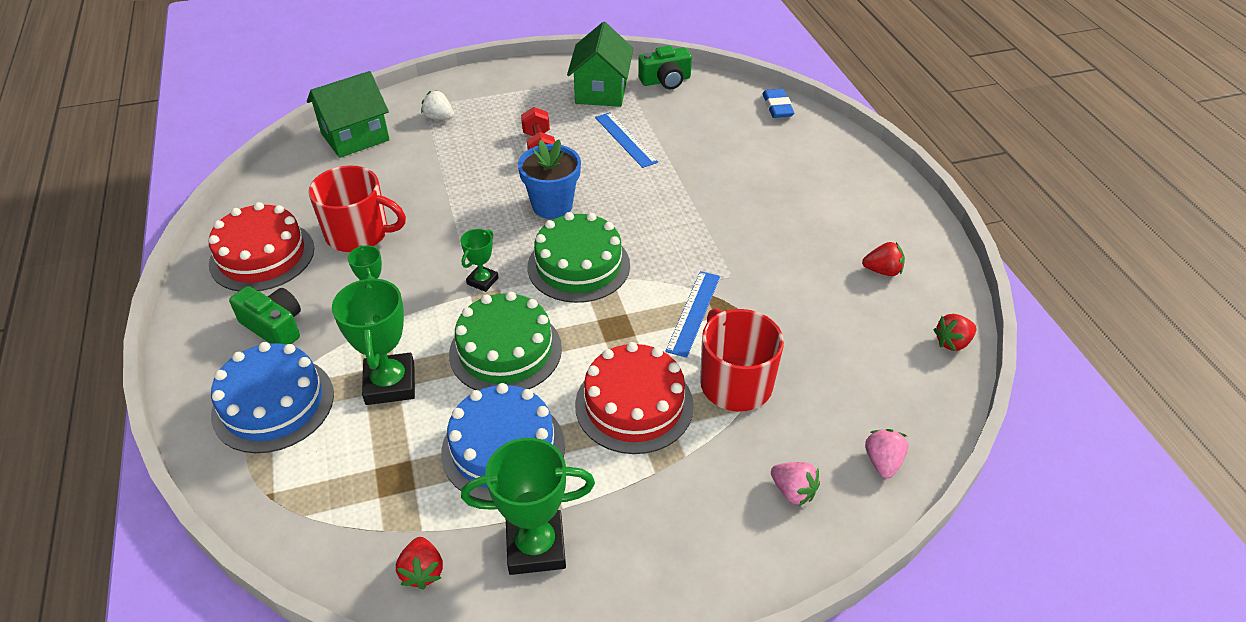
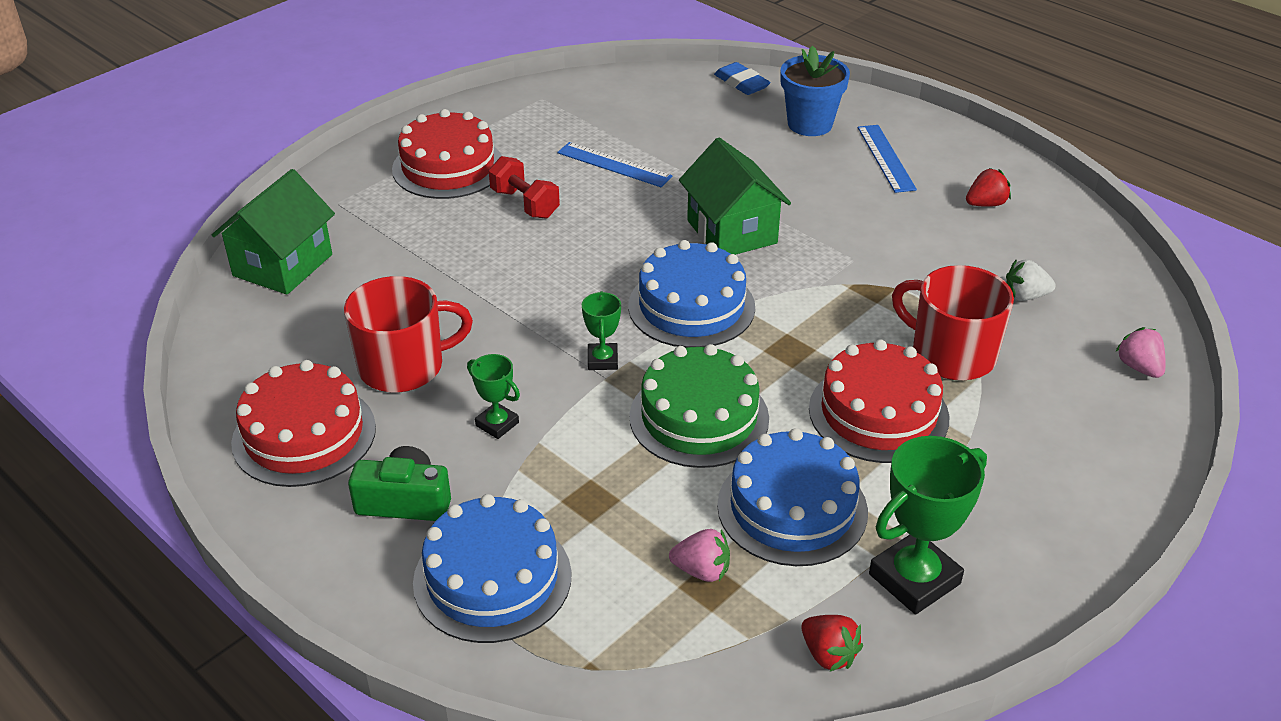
camera: 30 degrees left, 5 degrees down
(390, 383) = (607, 500): green trophy -> none
(439, 117) = (369, 210): white strawberry -> white strawberry (1025, 296)
(515, 104) = (448, 167): none -> red cake
(552, 205) = (601, 258): blue flower pot -> blue flower pot (810, 124)
(578, 266) = (691, 306): green cake -> blue cake
(601, 91) = (536, 123): green house -> green house (732, 232)
(665, 80) = (597, 91): green camera -> none
(693, 313) = (851, 307): blue ruler -> blue ruler (885, 158)
(793, 491) = (1090, 425): pink strawberry -> pink strawberry (702, 570)
(952, 342) = (1101, 244): red strawberry -> none

